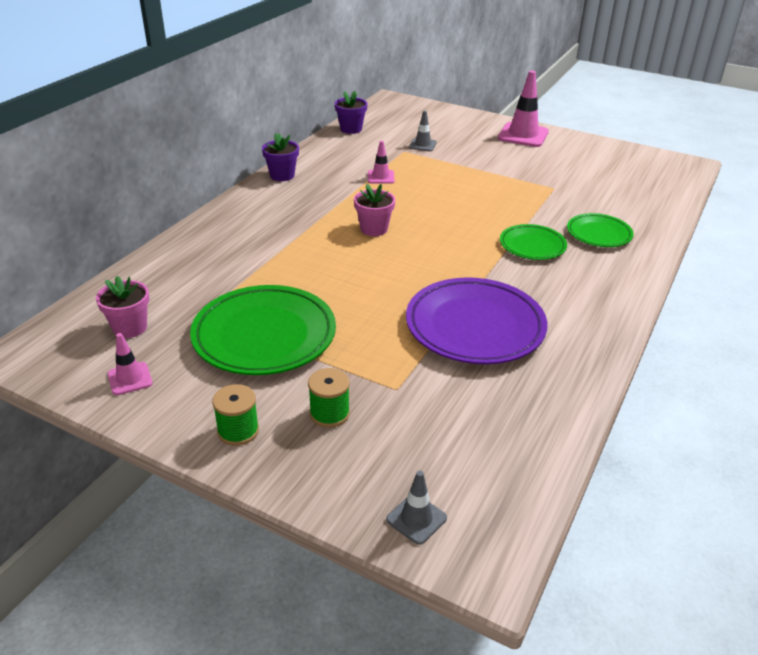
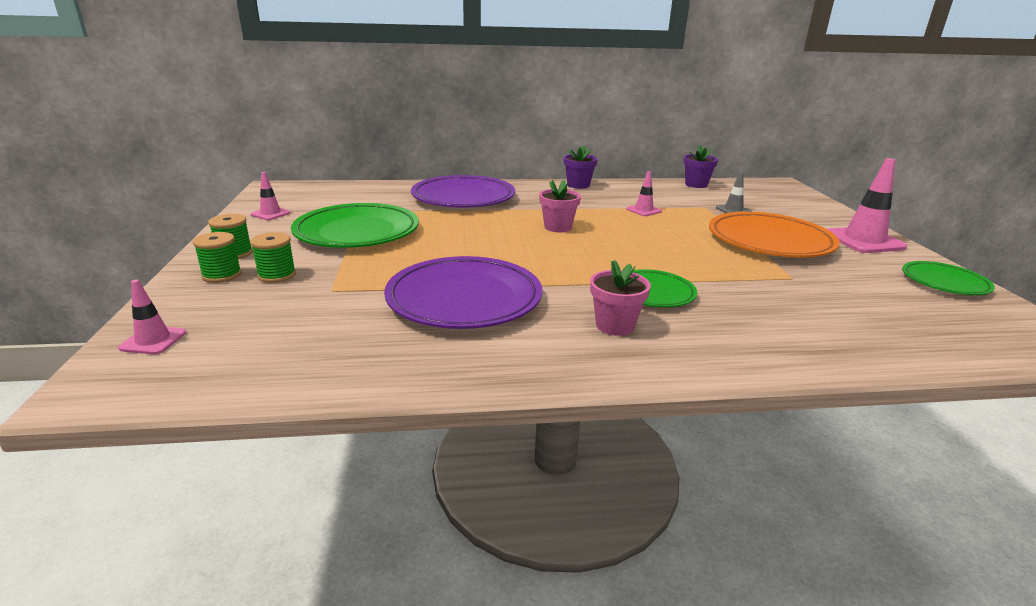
camera: 55 degrees right, 10 degrees down
(130, 327) = (326, 200): pink flower pot -> pink flower pot (615, 325)
(239, 244) = (463, 198): none -> purple plate
(293, 450) = (222, 275): none -> green spool
(416, 519) = (153, 340): grey traffic cone -> pink traffic cone
(492, 164) = (769, 241): none -> orange plate
(598, 234) = (749, 322): green plate -> green plate (944, 282)

